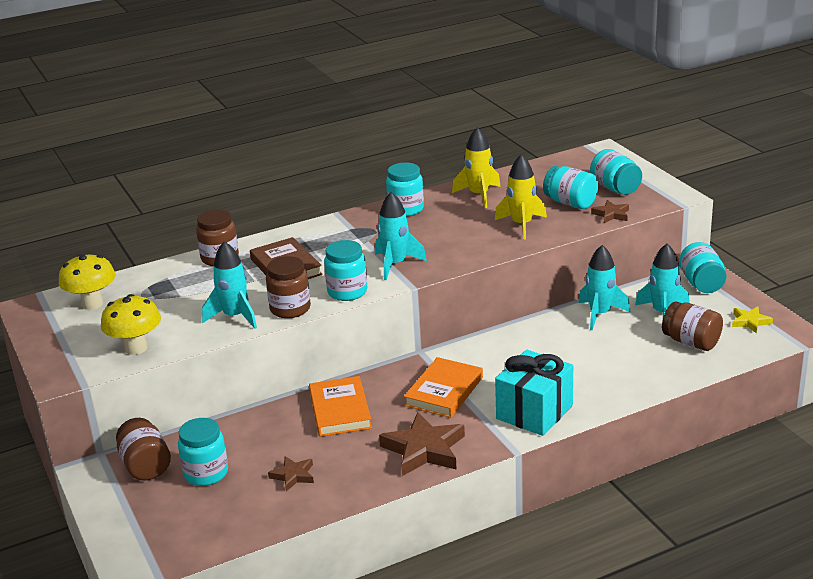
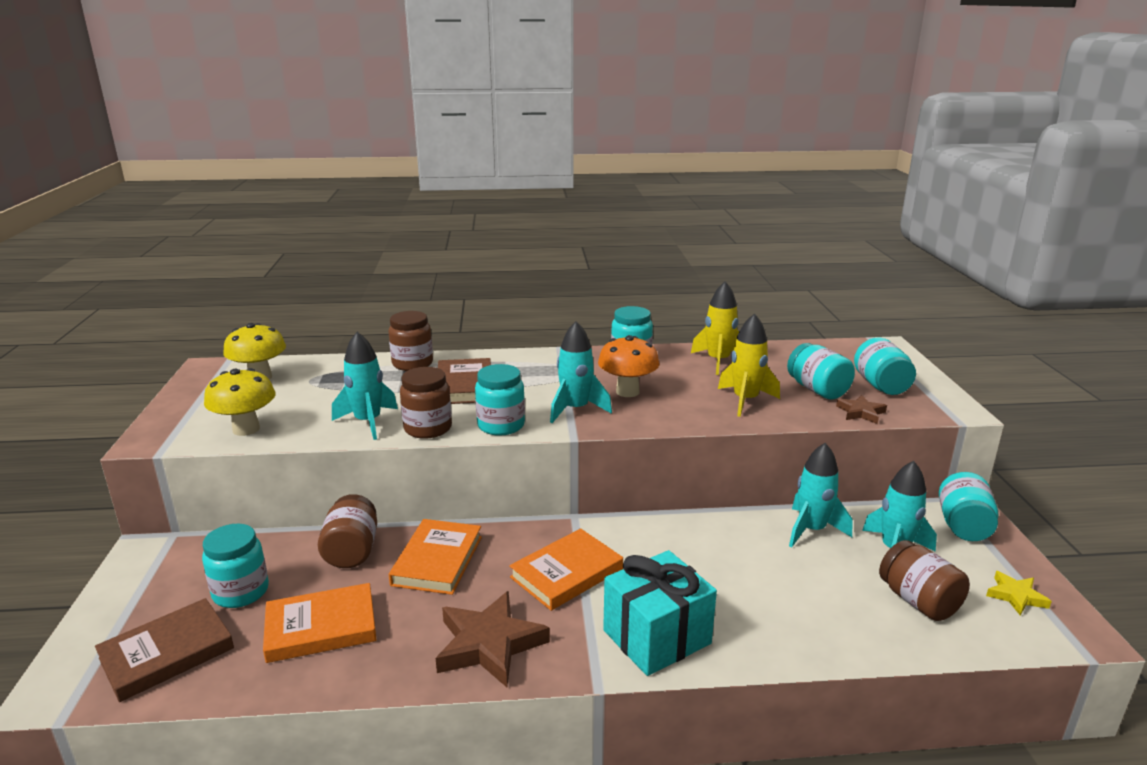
camera: 20 degrees right, 5 degrees down
(145, 466) = (196, 562): brown jar -> brown jar (352, 551)
(193, 524) = (167, 653): none -> brown book
(293, 476) = (321, 627): brown star -> orange book
(425, 239) = (627, 392): none -> orange mushroom

